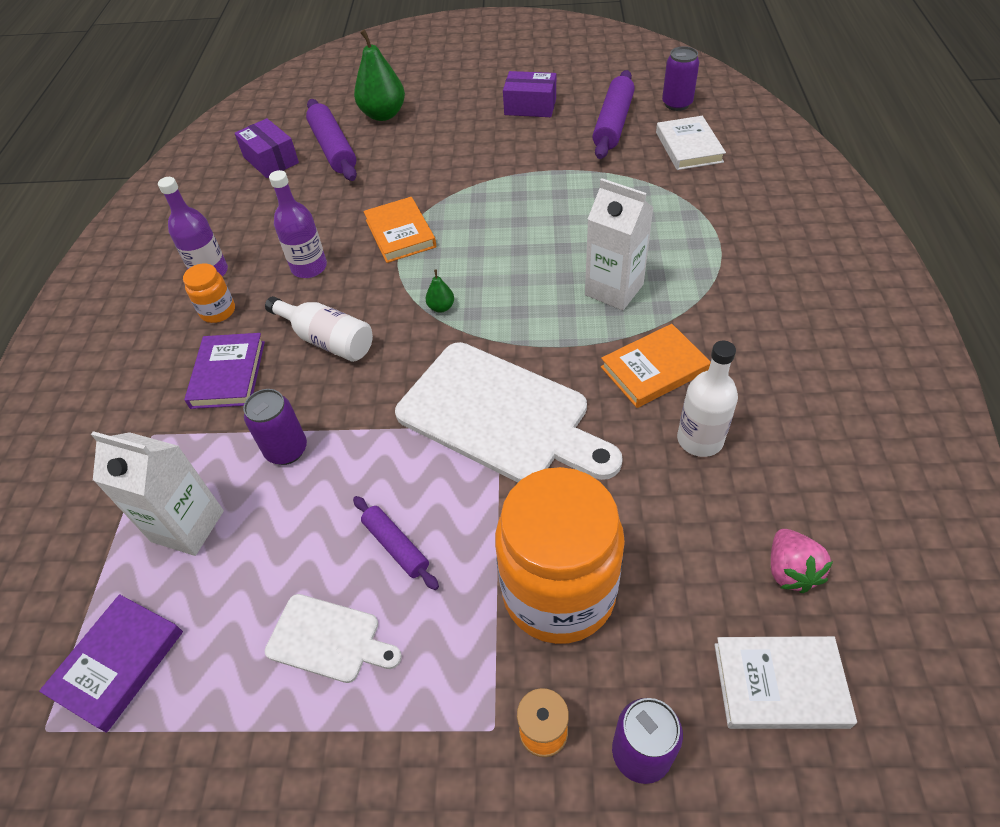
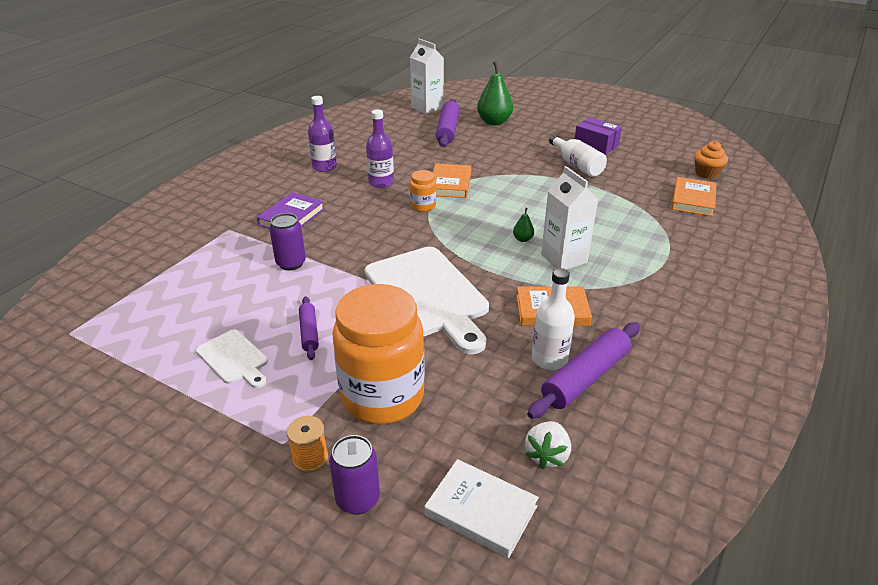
camera: 25 degrees right, 15 degrees down
(117, 663) = (124, 321): purple book -> none
(187, 526) = (210, 277): white carton -> white carton (427, 108)
(218, 311) = (312, 186): orange jar -> orange jar (423, 206)
(271, 160) = (406, 125): purple box -> none
(327, 340) = (360, 220): white bottle -> white bottle (577, 165)
(441, 307) = (441, 228): green pear -> green pear (523, 239)
(613, 123) = (647, 170): purple rolling pin -> purple rolling pin (585, 377)
(677, 104) = (706, 173): purple can -> orange cupcake
(689, 147) = (693, 200): white book -> orange book
(790, 571) = (547, 455): pink strawberry -> white strawberry

